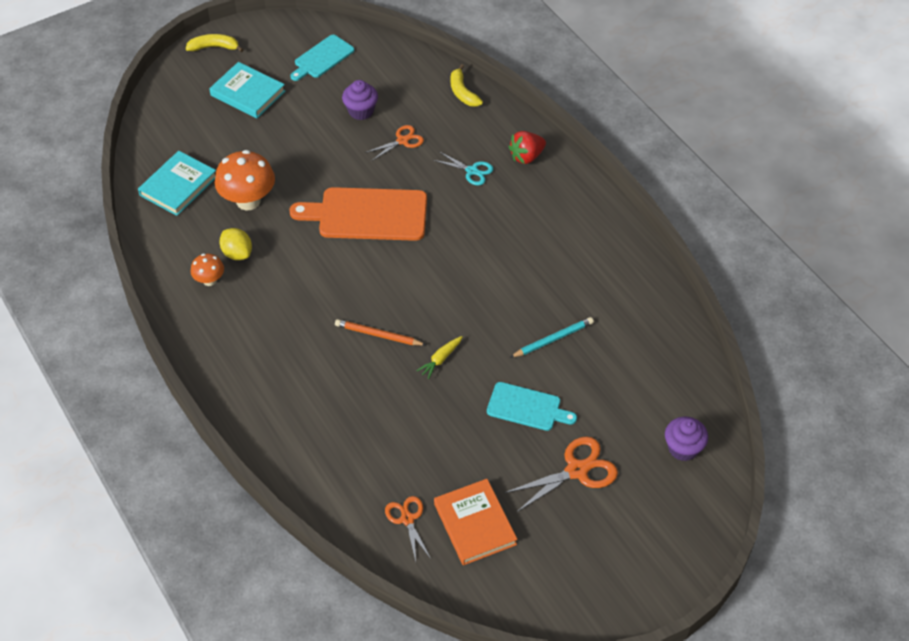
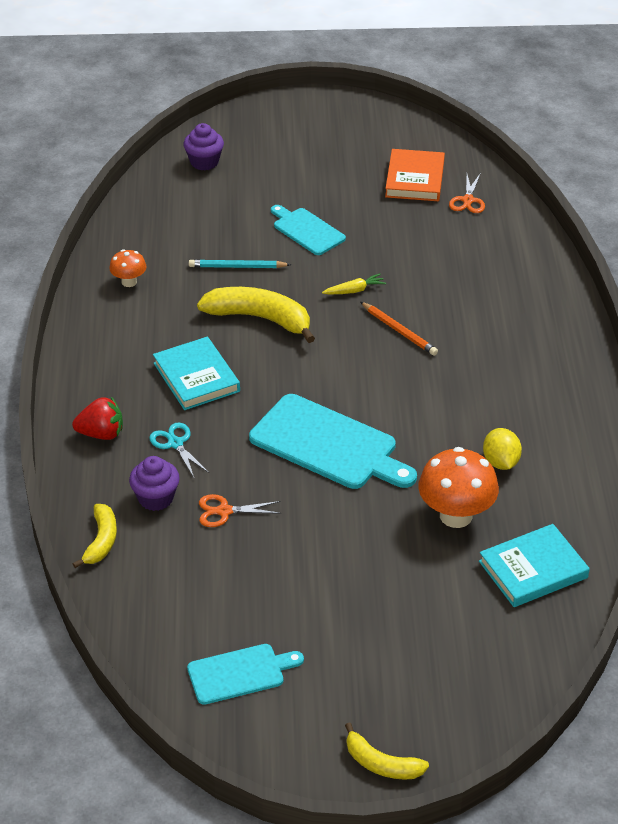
camera: 150 degrees left, 10 degrees down
(209, 280) = (546, 446): orange mushroom -> orange mushroom (129, 282)
(248, 93) = (375, 663): turquoise book -> turquoise book (196, 377)
(361, 111) = (245, 571): purple cupcake -> purple cupcake (156, 498)
(367, 215) = (328, 444): orange cutting board -> turquoise cutting board
(495, 297) = (260, 319): none -> yellow banana
(577, 470) = (303, 179): orange scissors -> none

